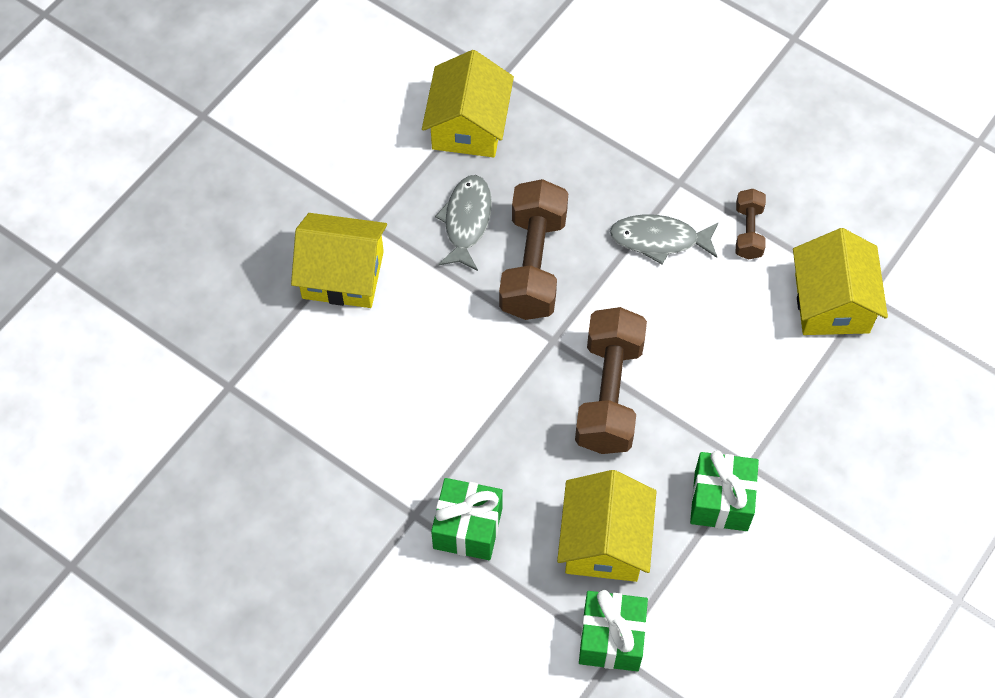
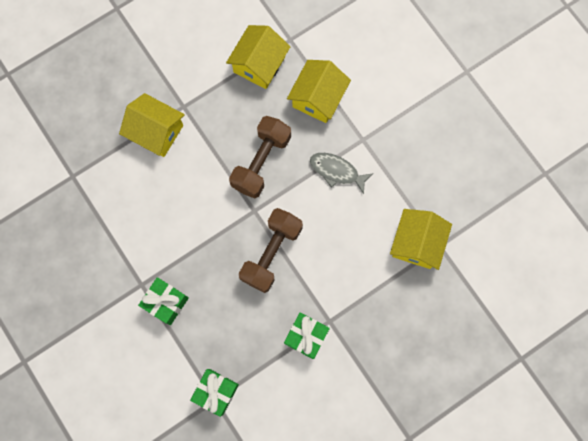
camera: 20 degrees right, 15 degrees up
(466, 221) = (235, 123): grey fish -> none
(604, 541) = (234, 336): yellow house -> yellow house (318, 98)
(748, 232) = (388, 184): brown dumbbell -> none

